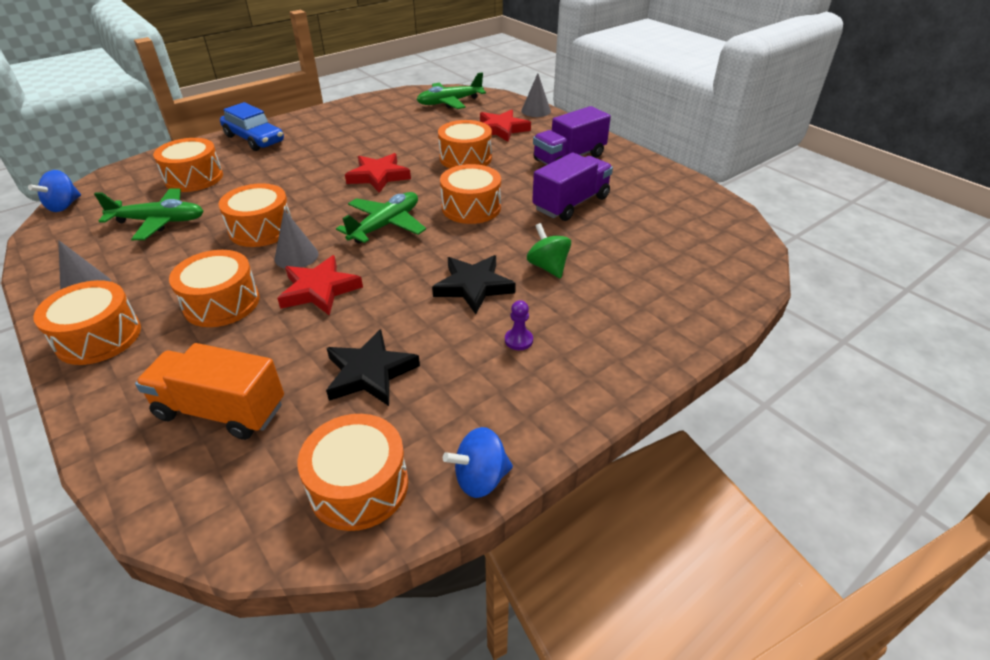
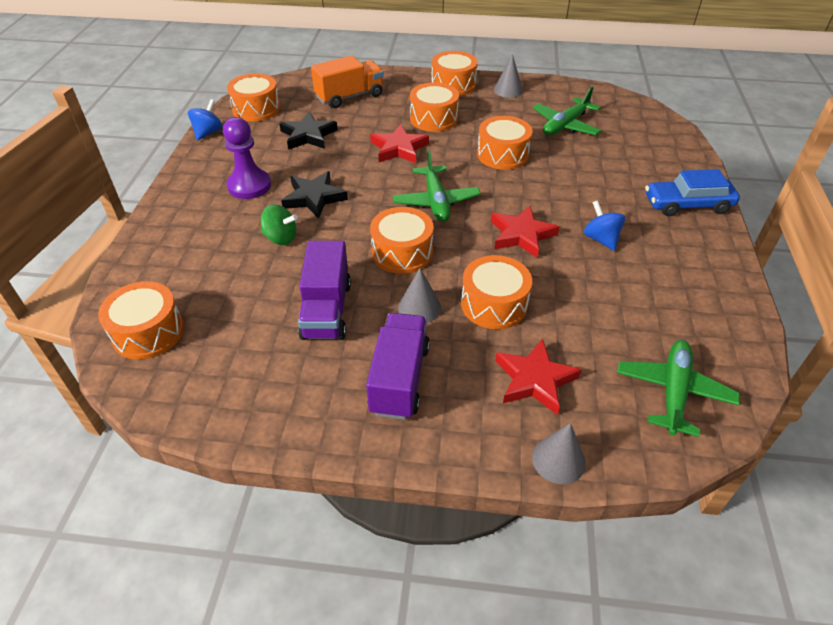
camera: 135 degrees right, 5 degrees up
(64, 206) = (634, 102): blue spinning top -> blue spinning top (601, 239)
(194, 178) = (627, 154): orange drum -> orange drum (148, 332)
(296, 256) = (448, 154): grey cone -> grey cone (419, 307)
(518, 340) = (249, 186): purple pawn -> purple pawn, size x2.14

